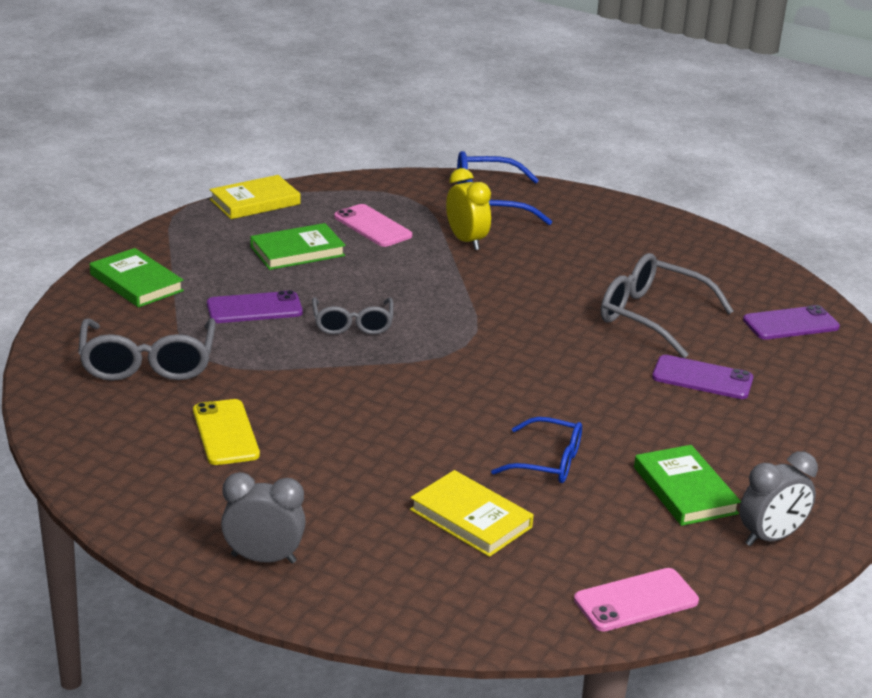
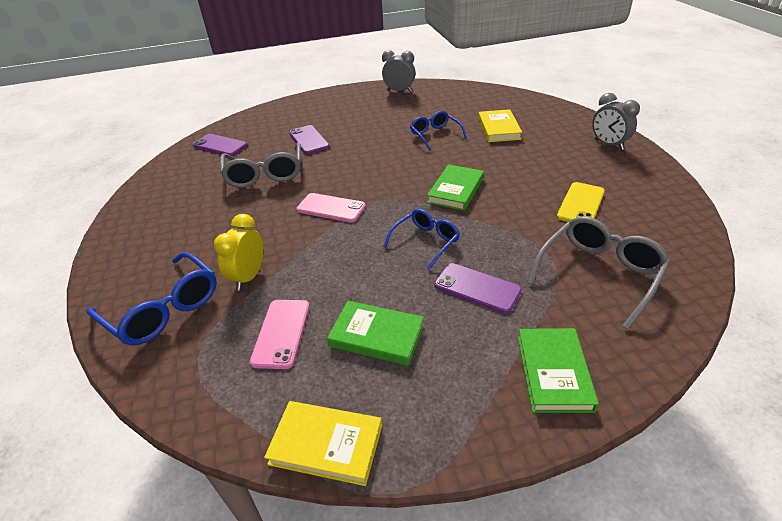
camera: 130 degrees left, 10 degrees up
(352, 324) = (425, 242): grey glasses -> blue glasses
(636, 601) = (475, 92): pink phone -> pink phone (331, 208)
(685, 490) = (400, 110): green book -> green book (456, 190)

